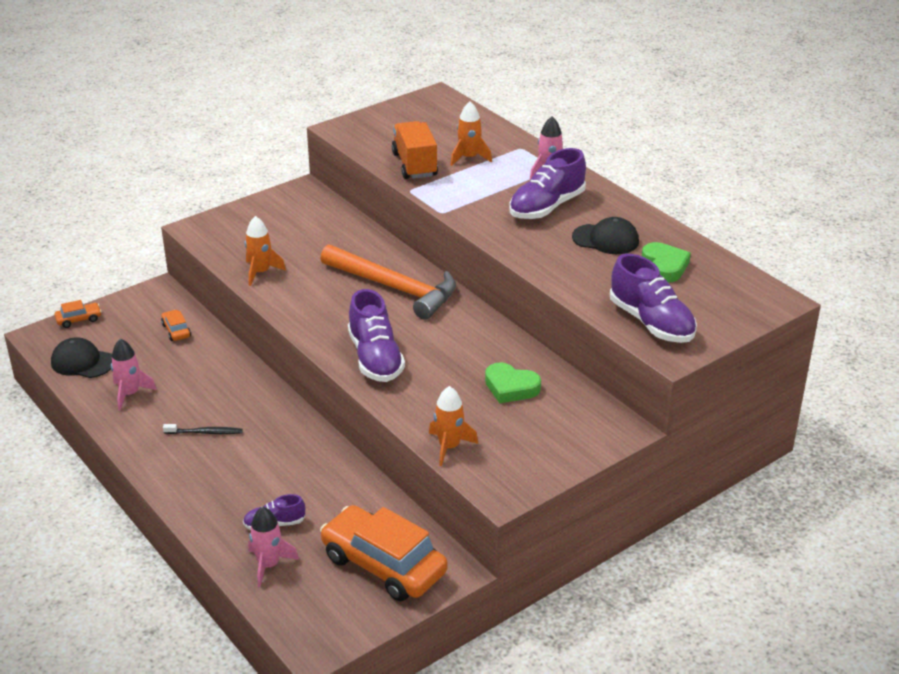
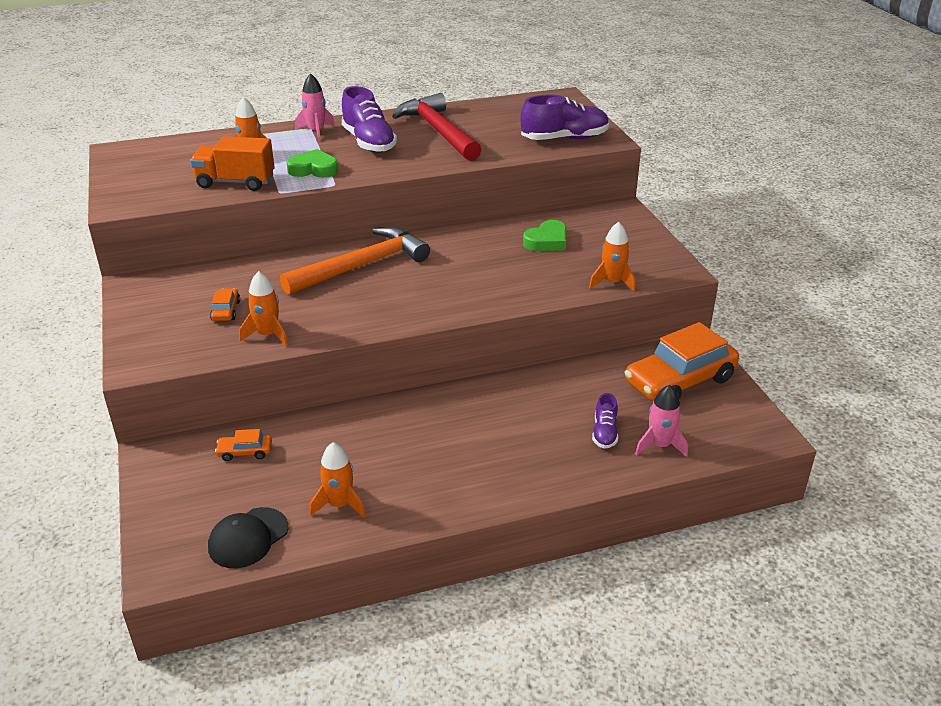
camera: 70 degrees left, 0 degrees up
(79, 319) = (153, 531): orange car -> orange car (226, 311)
(130, 394) = (340, 504): pink rocket -> orange rocket
(205, 432) = (443, 456): black toothbrush -> none
(375, 358) = (466, 295): purple shoe -> none
(605, 239) = (438, 131): black cap -> red hammer
(664, 266) = (493, 120): green heart -> green heart (313, 169)

